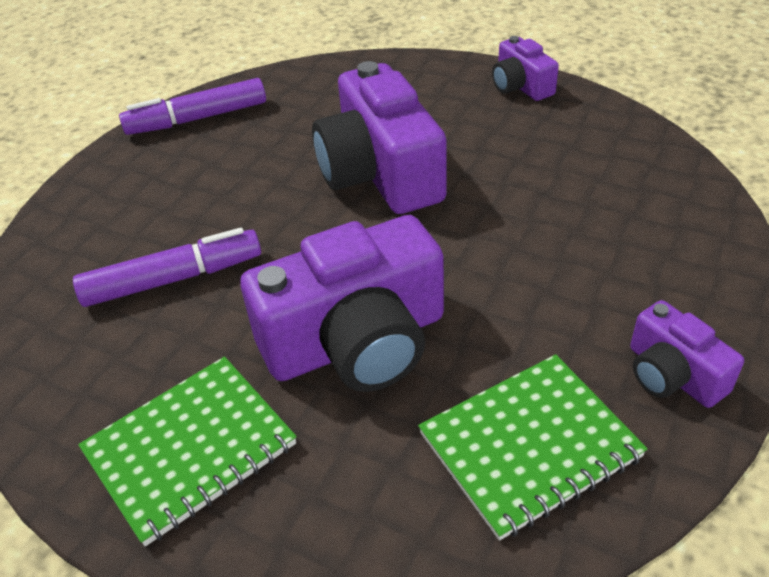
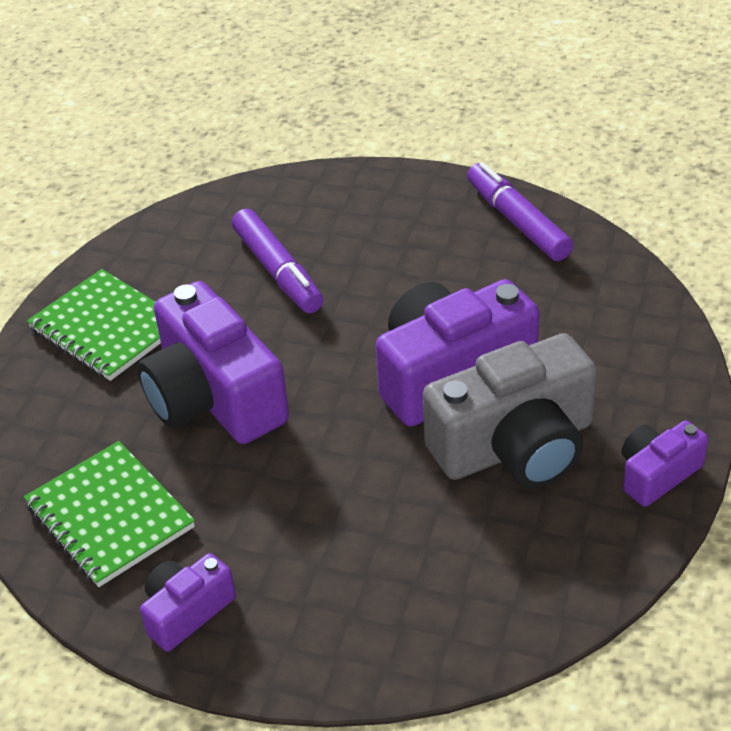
camera: 80 degrees right, 0 degrees up
(478, 146) = (515, 446): none -> grey camera

